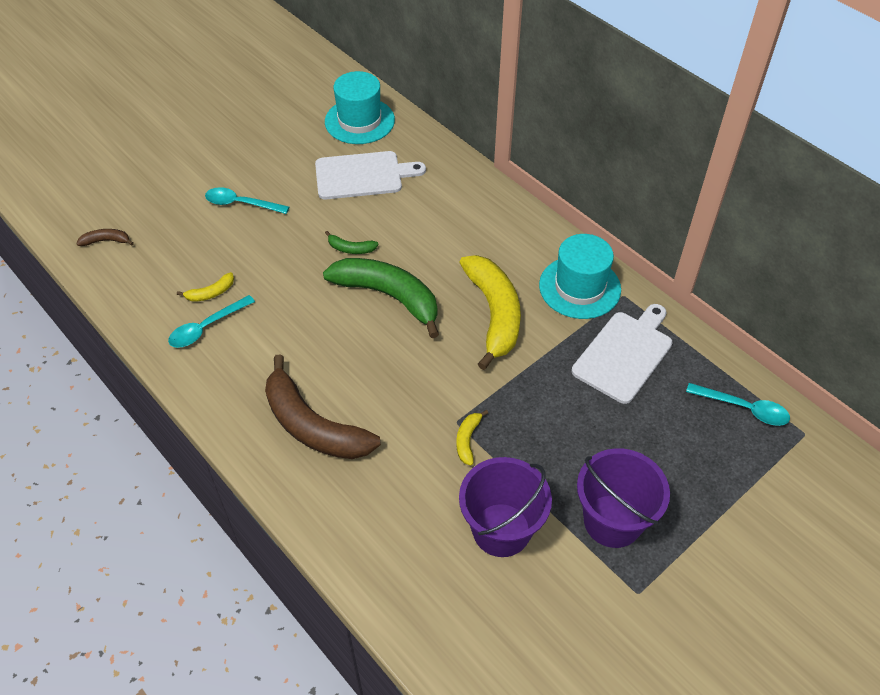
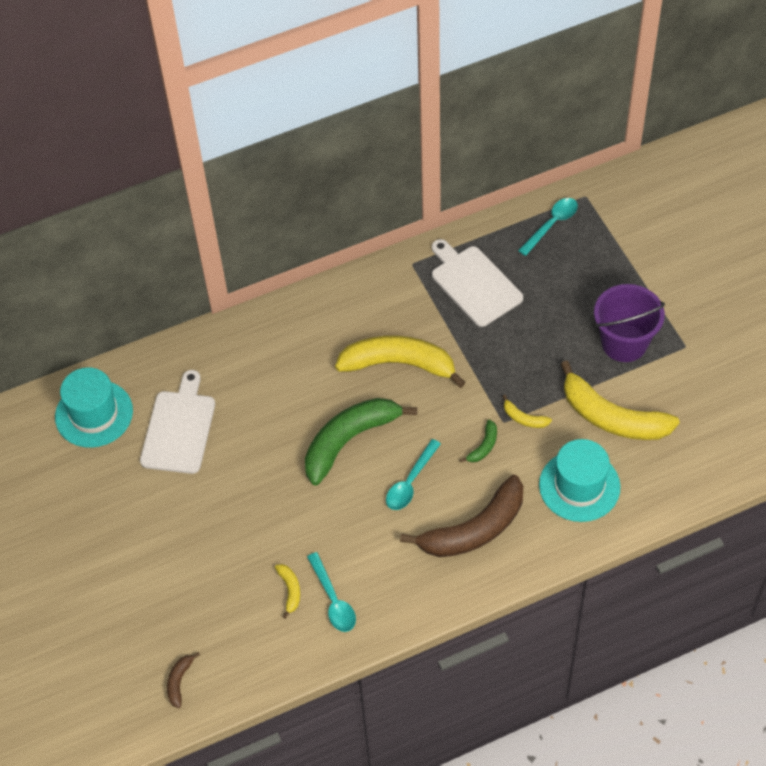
camera: 70 degrees left, 5 degrees up
(241, 204) = (175, 546): turquoise spoon -> turquoise spoon (410, 482)
(350, 248) = (277, 459): green banana -> green banana (483, 446)
(501, 530) = (612, 417): purple bucket -> yellow banana
(579, 287) = (392, 292): turquoise hat -> turquoise hat (579, 486)

